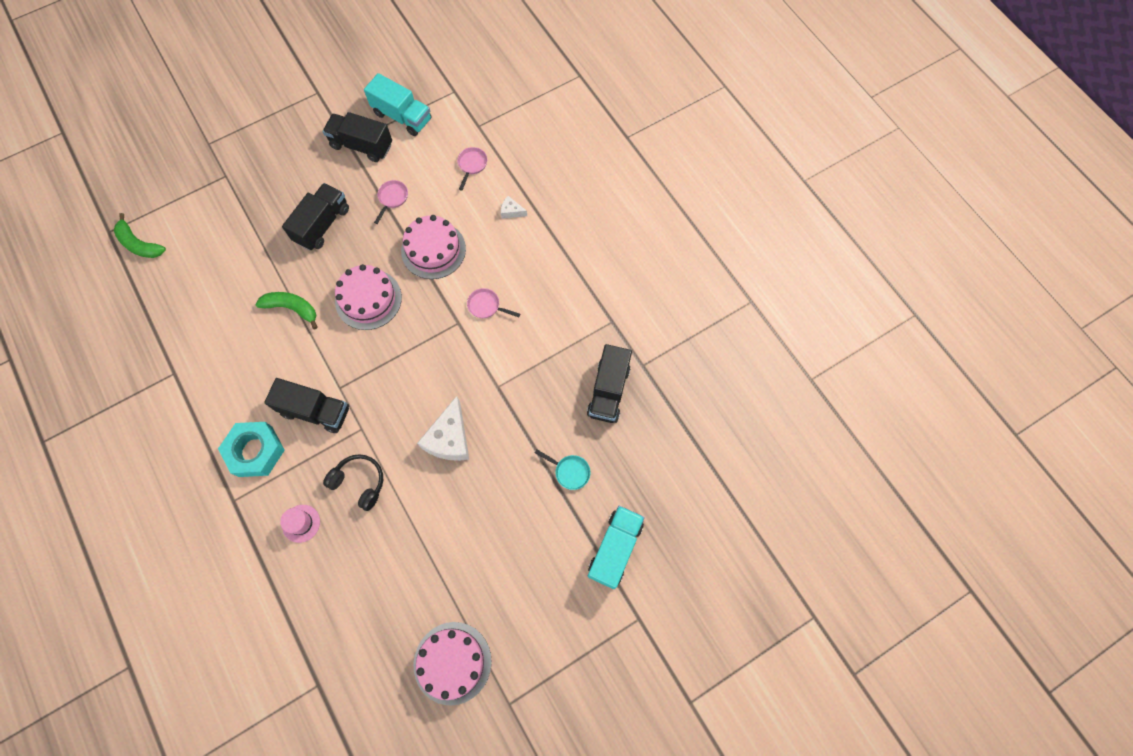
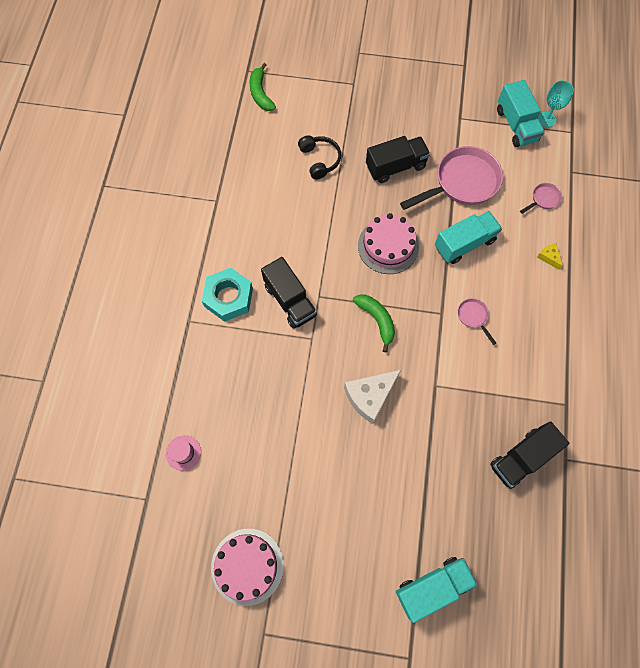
camera: 40 degrees right, 0 degrees up
(292, 308) = (329, 213): green banana -> green banana (377, 320)
(301, 523) = (220, 374): pink hat -> pink hat (183, 453)
(359, 482) = (281, 377): black headphones -> black headphones (319, 160)
(362, 145) = (468, 127): black truck -> none
(392, 198) = (462, 182): pink pan -> pink pan, size x2.26
(424, 94) = (546, 119): none -> turquoise goblet
(433, 250) = (464, 244): pink cake -> turquoise truck
(511, 211) = (548, 257): white cheese -> yellow cheese
(569, 471) = (442, 496): turquoise pan -> none

